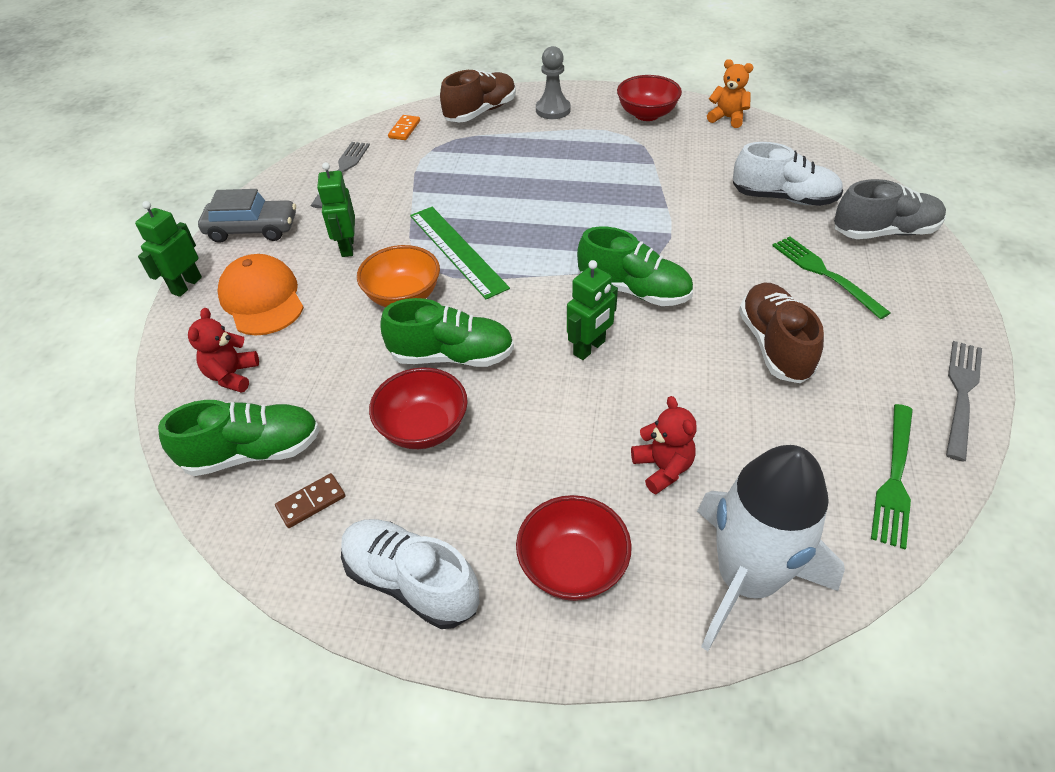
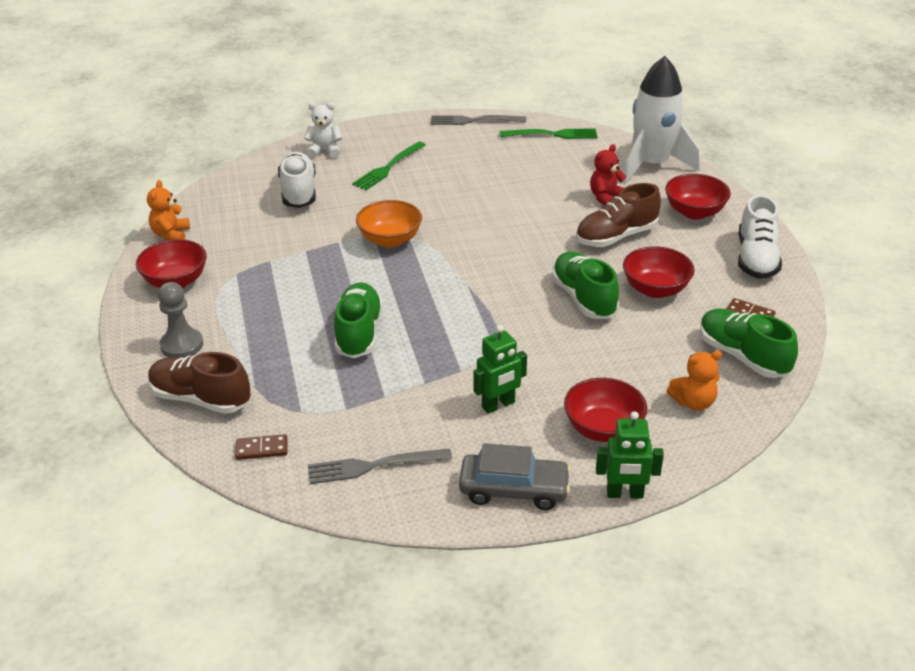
camera: 115 degrees left, 10 degrees down
(232, 375) = (693, 402): red teddy bear -> orange teddy bear
(252, 229) = (514, 490): grey car -> grey car turned 120 degrees clockwise
(262, 299) = (603, 429): orange cap -> red bowl
(403, 296) = (539, 345): orange bowl -> orange bowl (390, 240)
(404, 129) = (262, 449): orange domino -> brown domino
(457, 250) = (461, 335): green ruler -> none
(589, 348) = (529, 242): green robot -> none
(633, 290) = (456, 237): green shoe -> green shoe (358, 333)
(774, 345) = (475, 177): brown shoe -> brown shoe (616, 236)
(884, 232) = (325, 151): grey shoe -> white teddy bear

